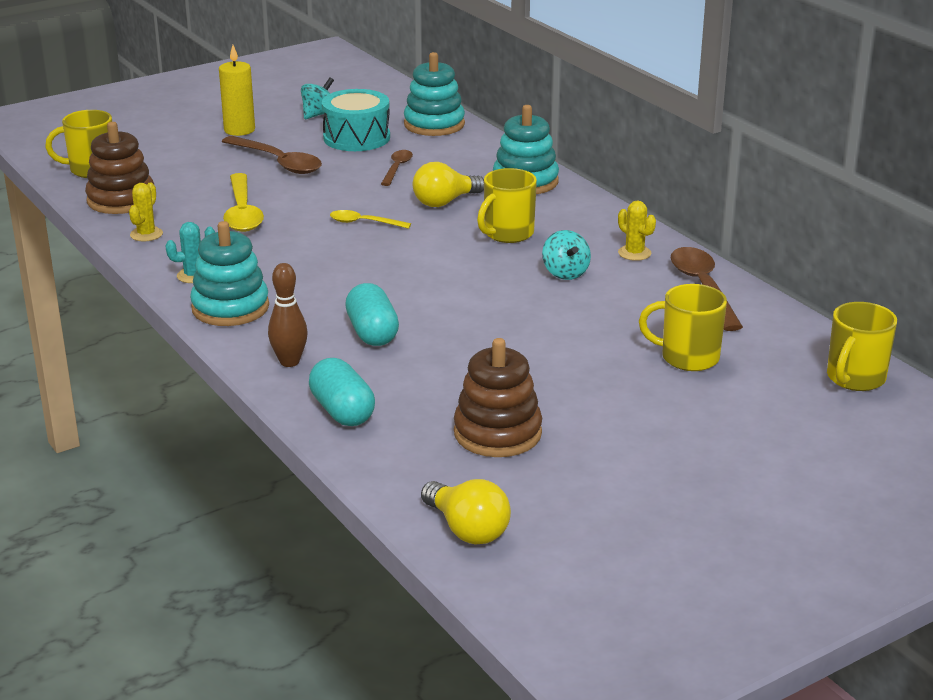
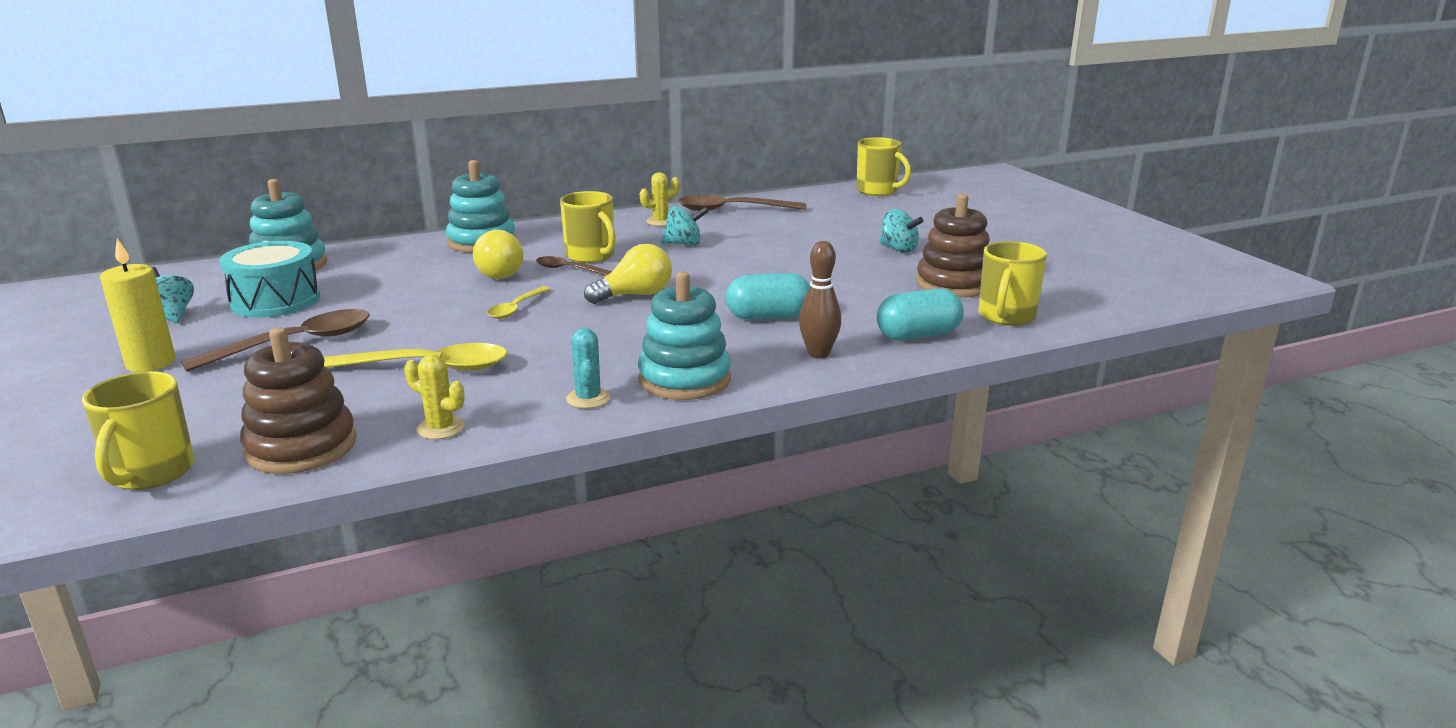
camera: 80 degrees left, 5 degrees down
(397, 168) = (388, 287): brown spoon -> brown spoon (569, 269)
(467, 529) = (1098, 302): yellow light bulb -> yellow light bulb (635, 295)
(606, 397) = (898, 249): none -> turquoise spinning top
(688, 357) = (841, 223): yellow mug -> yellow mug (1006, 316)

